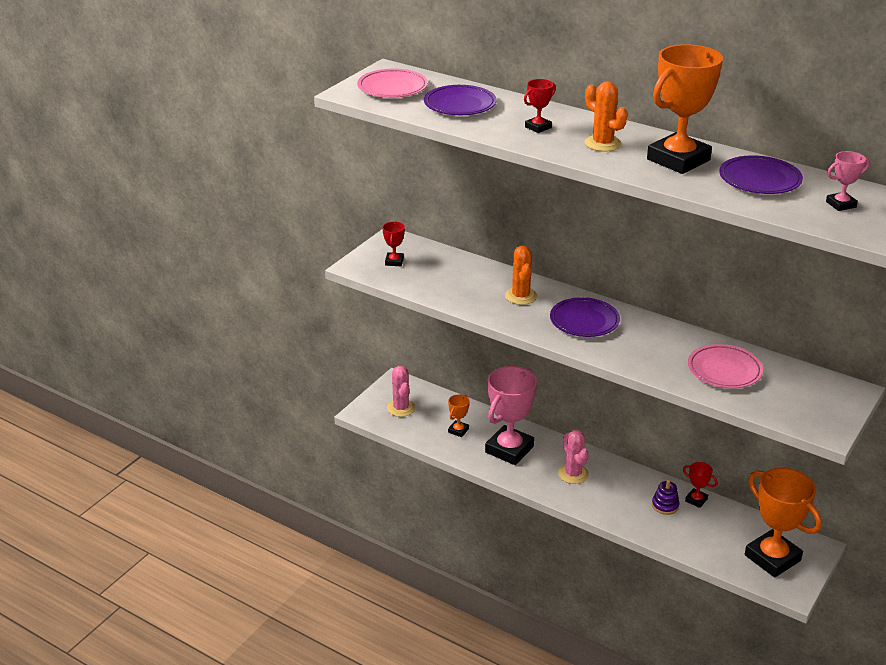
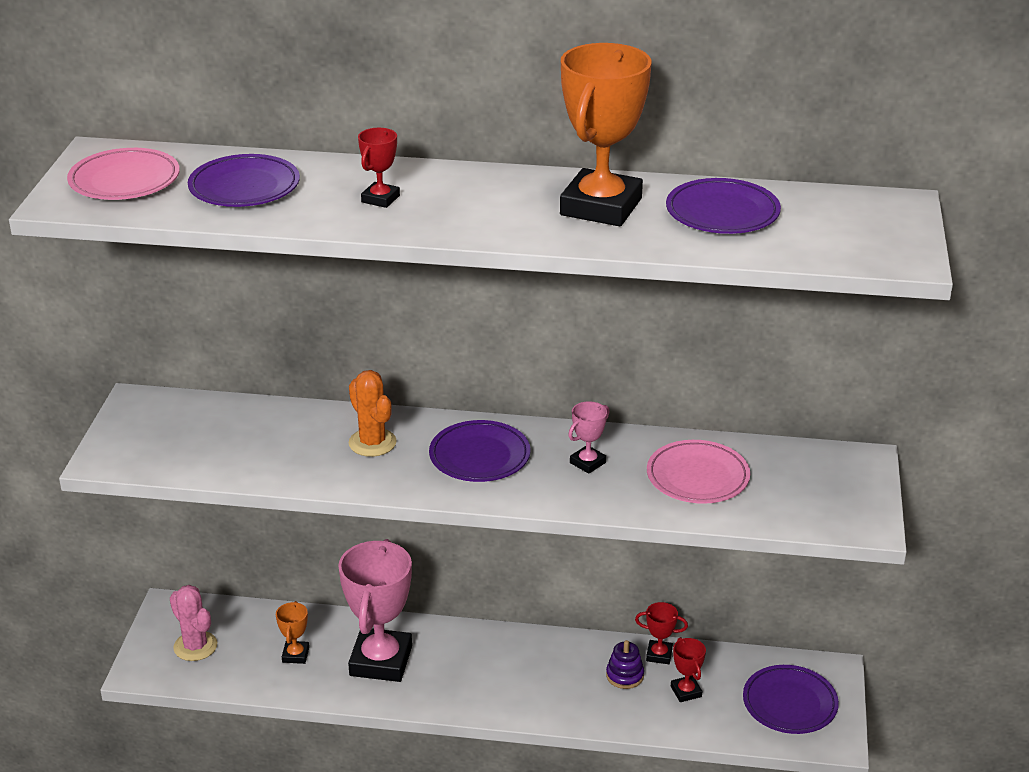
camera: 25 degrees left, 0 degrees up
(394, 261) = (159, 437): red trophy -> red trophy (686, 691)
(573, 474) = (485, 669): pink cactus -> none
(602, 144) = (486, 205): orange cactus -> none
(772, 558) = (789, 704): orange trophy -> purple plate
(841, 204) = (842, 225): pink trophy -> pink trophy (587, 462)

